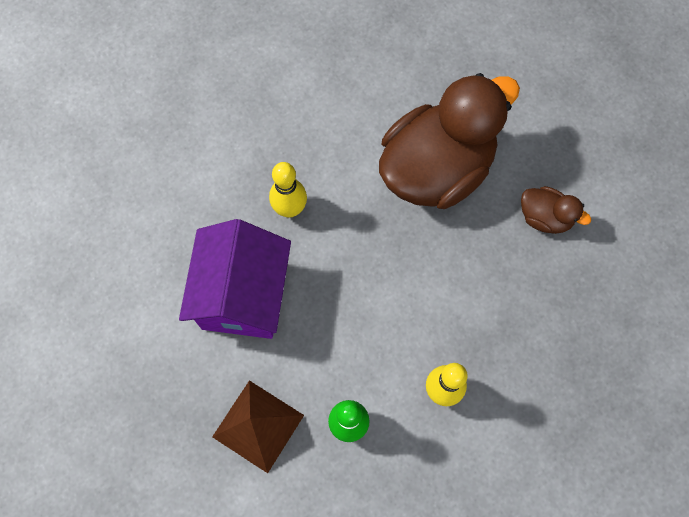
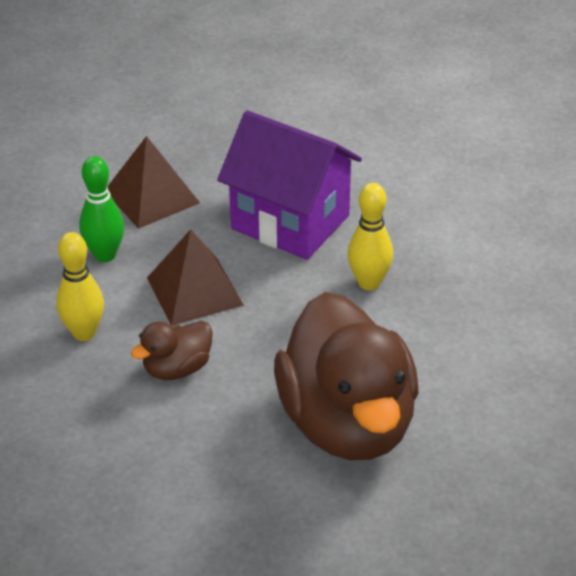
camera: 115 degrees right, 30 degrees down
(357, 330) = (195, 291): none -> brown pyramid
(545, 217) = (218, 504): brown duck -> brown duck (177, 369)

